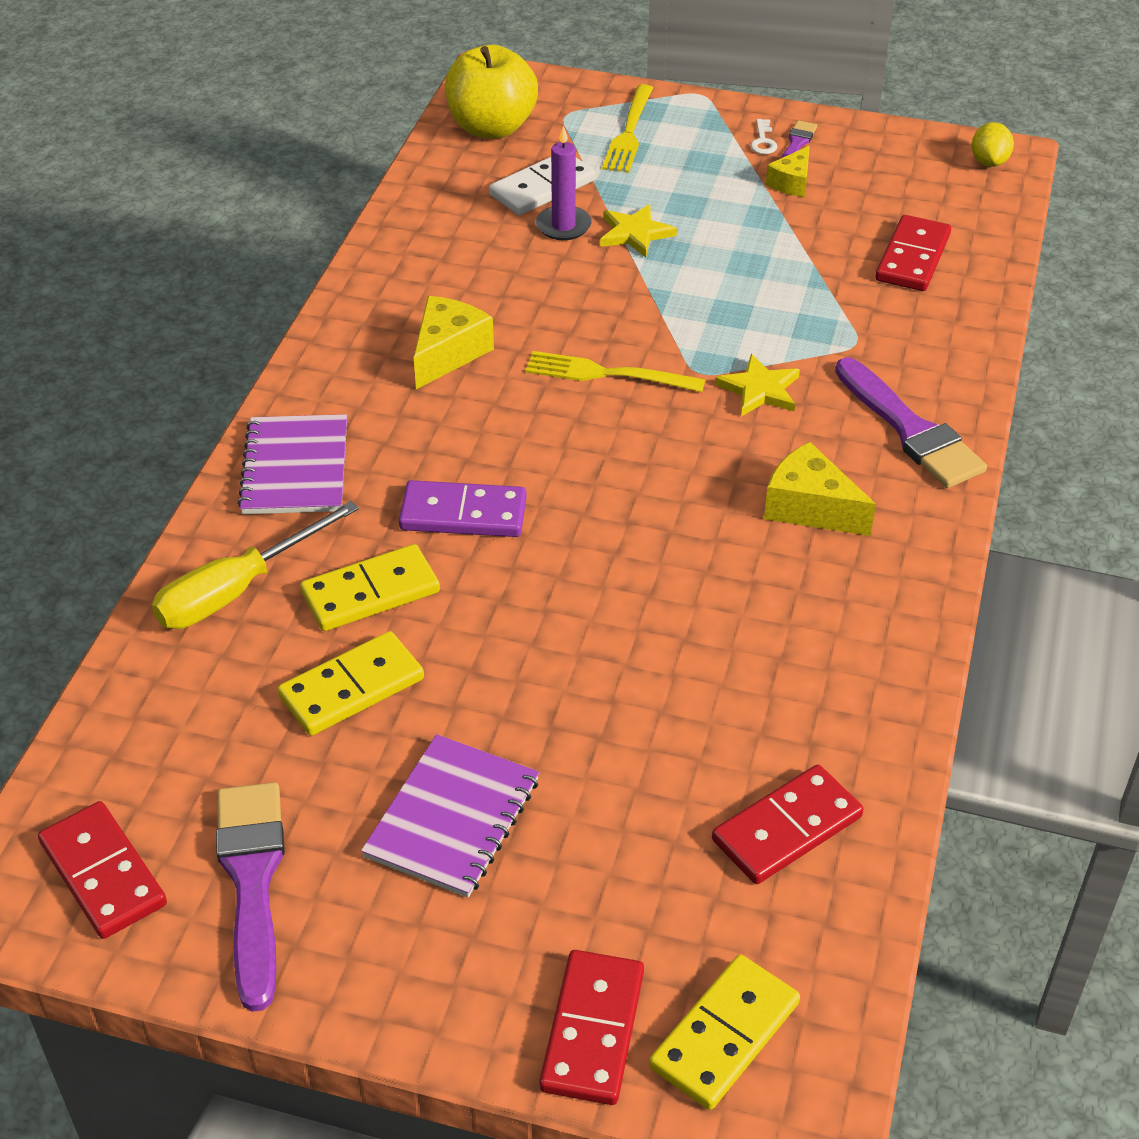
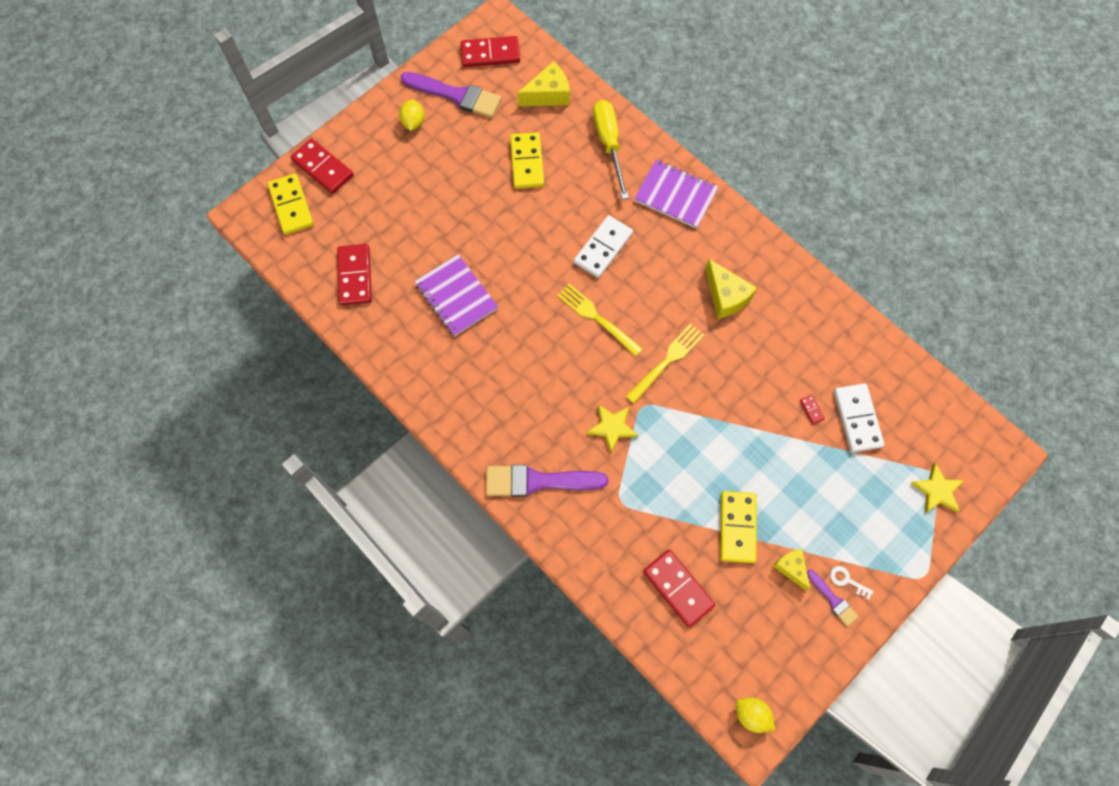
camera: 120 degrees right, 25 degrees up
(368, 922) = (413, 122): none -> yellow lemon
(370, 592) = (576, 191): yellow domino -> yellow domino (737, 527)
(453, 818) = (439, 167): purple notebook -> purple notebook (456, 296)
(463, 514) = (603, 248): purple domino -> white domino
(492, 127) = (939, 424): yellow apple -> none
(563, 226) = (811, 410): purple candle -> red domino
(629, 132) = (896, 502): yellow fork -> yellow fork (597, 318)
(635, 233) = (784, 444): yellow star -> yellow star (937, 490)
(810, 507) = (515, 396): yellow cheese -> yellow cheese (548, 94)

